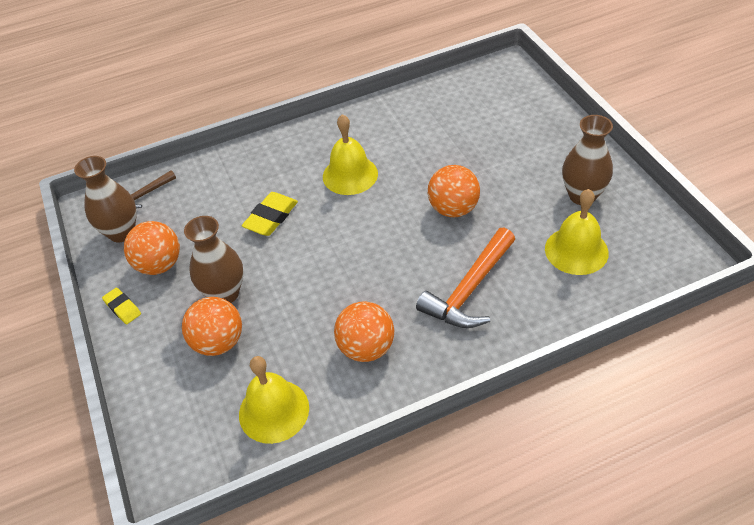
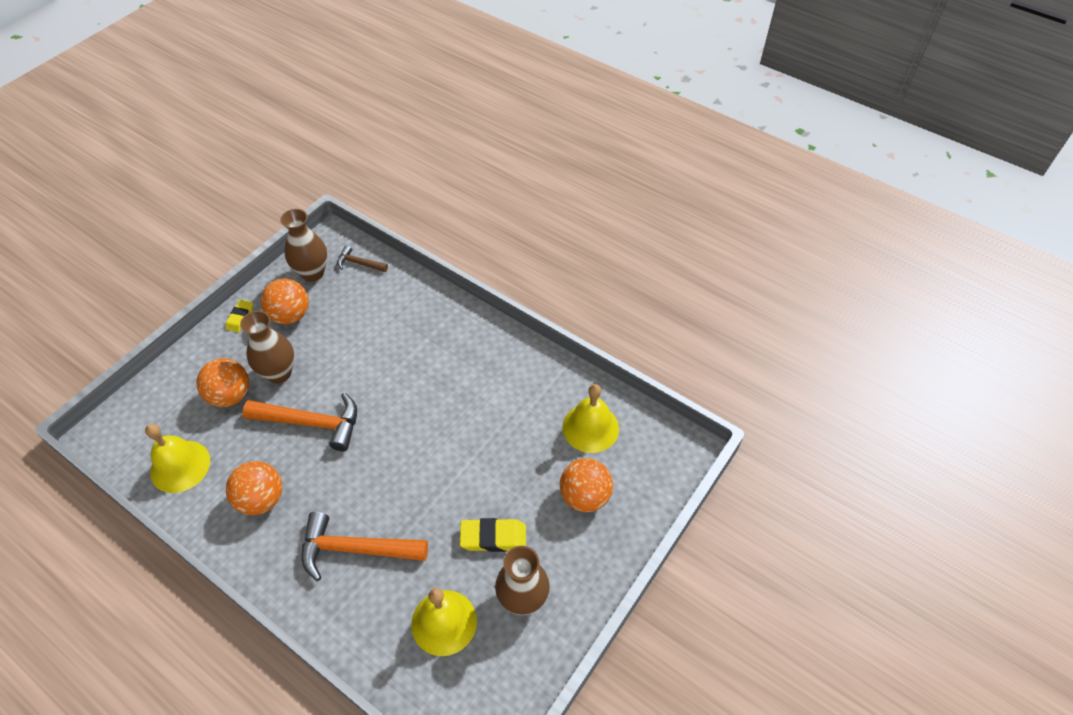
camera: 55 degrees right, 5 degrees up
(271, 217) = (373, 360): yellow eraser -> yellow eraser (493, 537)
(307, 284) = (311, 423): none -> orange hammer
(350, 175) = (451, 390): yellow bell -> yellow bell (590, 427)
(453, 209) = (448, 492): orange ball -> orange ball (585, 496)

